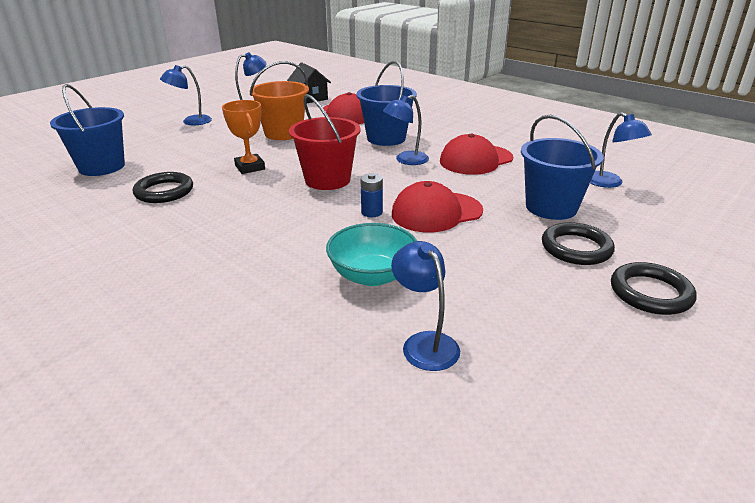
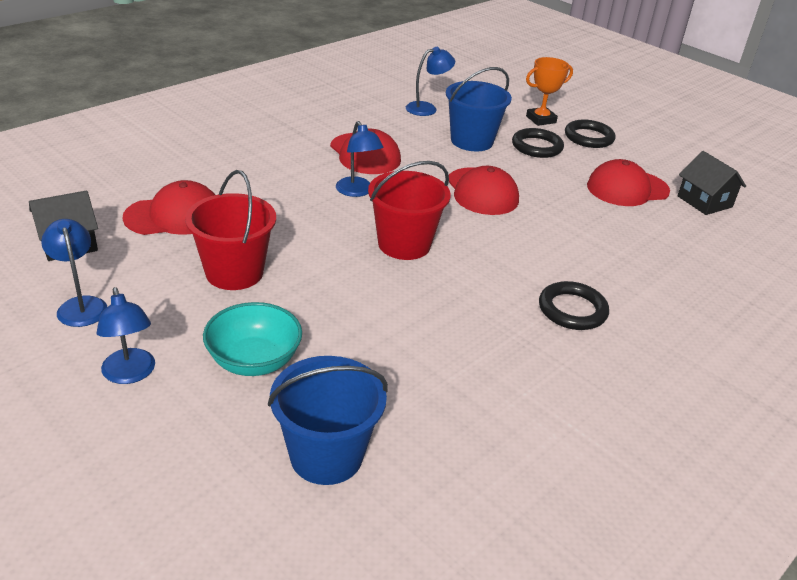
camera: 90 degrees left, 5 degrees up
(164, 191) = (426, 371): black ring -> black ring (572, 310)
(250, 167) = (357, 301): orange trophy -> orange trophy (541, 119)
(283, 133) = (234, 273): orange bucket -> red bucket
(372, 212) = (482, 224): blue battery -> none
(372, 275) = (591, 233): turquoise bowl -> turquoise bowl (254, 361)
(386, 138) = (284, 196): blue bucket -> none
(424, 343) = (665, 222): blue lamp -> none
(506, 316) = (627, 188): none -> red cap
(512, 401) = (704, 201): none -> black house

